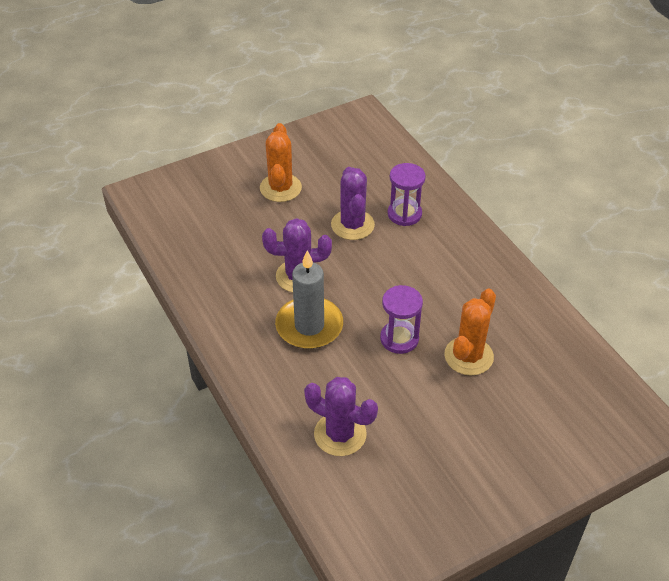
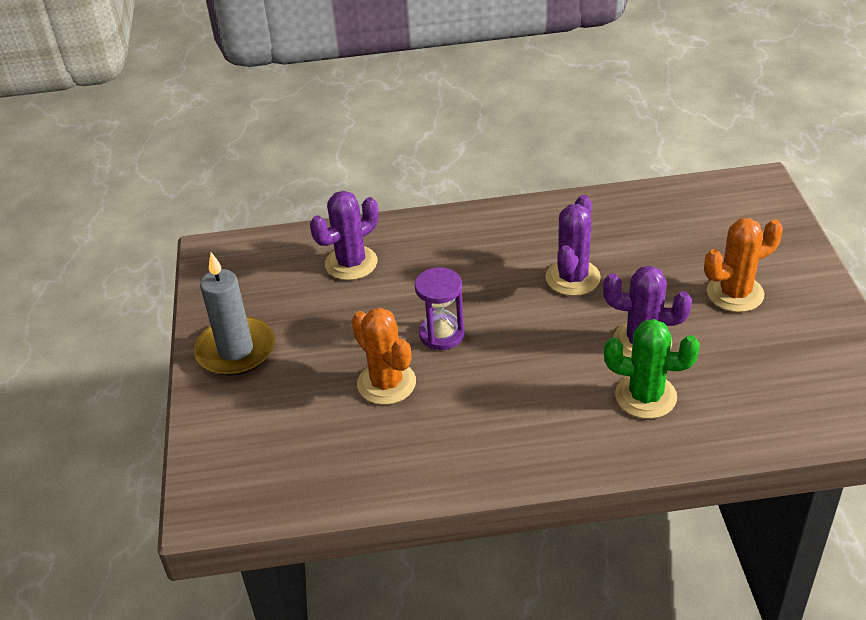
camera: 115 degrees right, 5 degrees down
(280, 188) = (735, 293): orange cactus -> orange cactus turned 45 degrees counterclockwise
(309, 326) = (496, 271): grey candle -> grey candle (236, 350)
(404, 214) = (645, 396): purple hourglass -> green cactus

